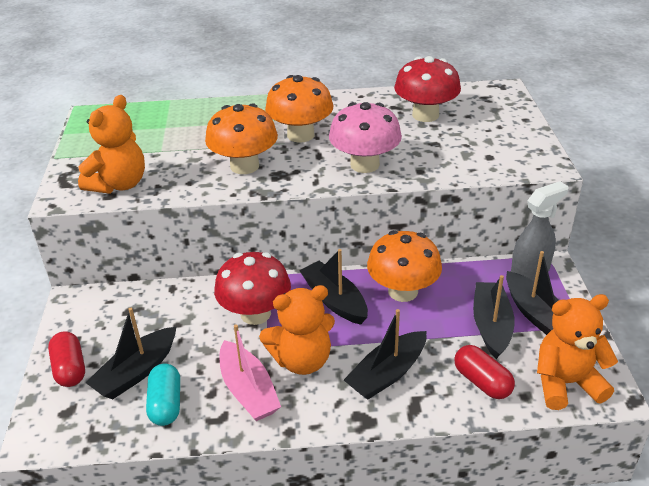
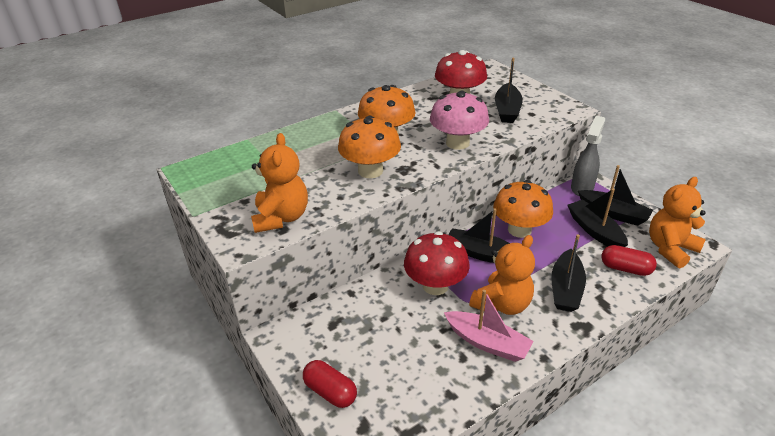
camera: 30 degrees left, 0 degrees up
(136, 372) = (389, 368): black boat -> black boat (507, 110)
(166, 404) = (437, 381): turquoise capsule -> none

